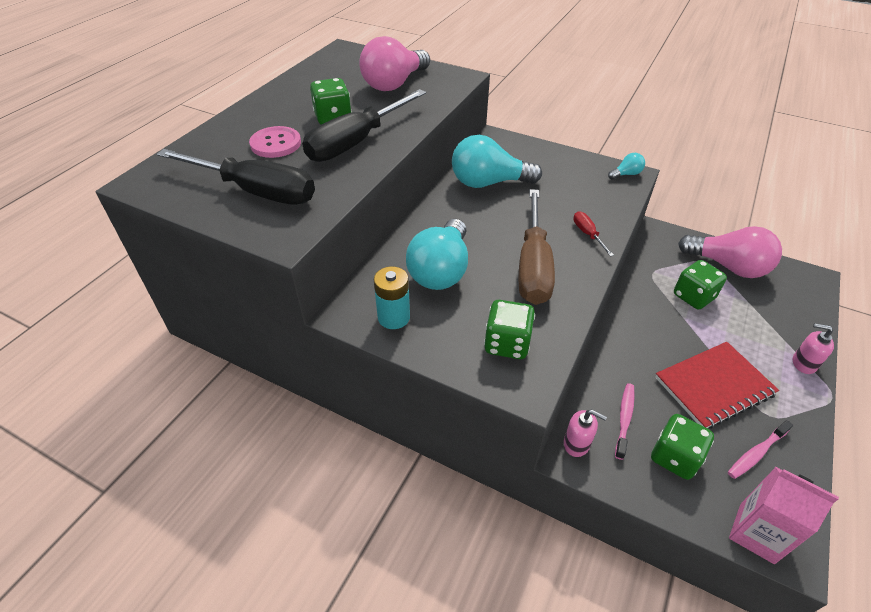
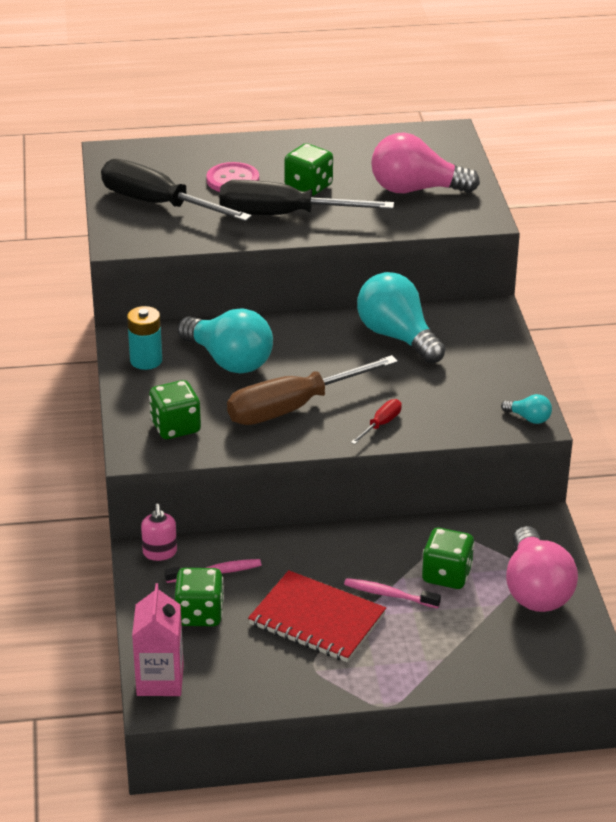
camera: 55 degrees right, 10 degrees down
(256, 191) = (158, 204): black screwdriver -> black screwdriver turned 135 degrees clockwise
(441, 270) = (229, 361): turquoise light bulb -> turquoise light bulb turned 120 degrees counterclockwise
(756, 453) = (253, 664): pink toothbrush -> pink toothbrush (389, 594)
(803, 363) = (419, 677): pink soap dispenser -> none

